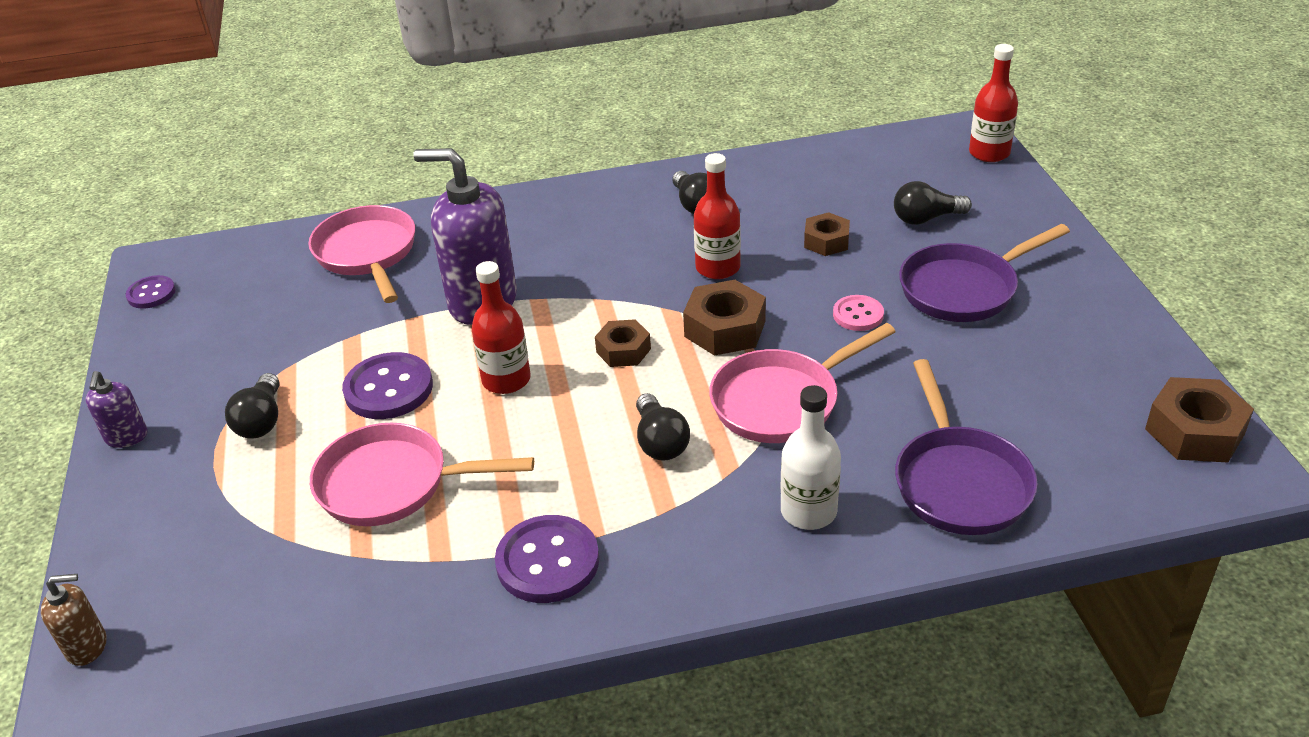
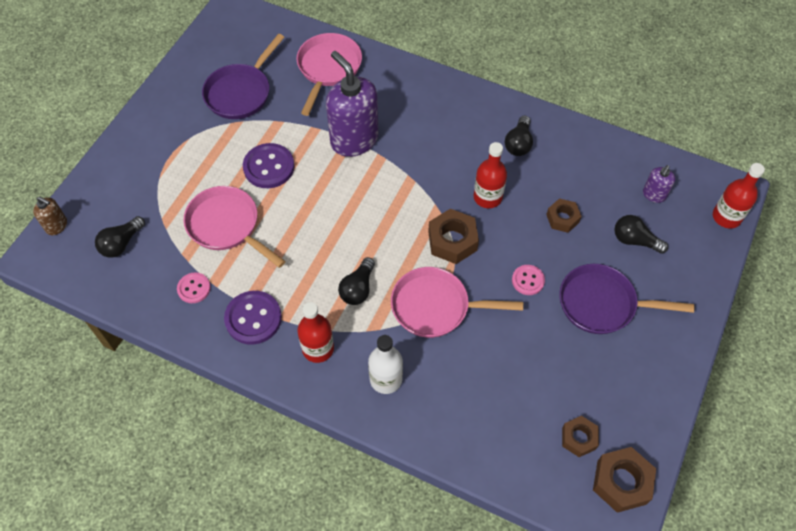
camera: 35 degrees right, 20 degrees up
(126, 437) = (145, 118): purple soap dispenser -> purple soap dispenser (654, 195)
(151, 294) = (215, 31): purple button -> none
(261, 420) = (203, 148): black light bulb -> black light bulb (121, 243)
(416, 583) = (194, 288): none -> pink button
(506, 380) = (323, 199): red bottle -> red bottle (318, 348)
(623, 350) = (391, 219): brown nut -> brown nut (578, 438)
(959, 482) = (471, 418): purple pan -> purple pan (241, 92)

